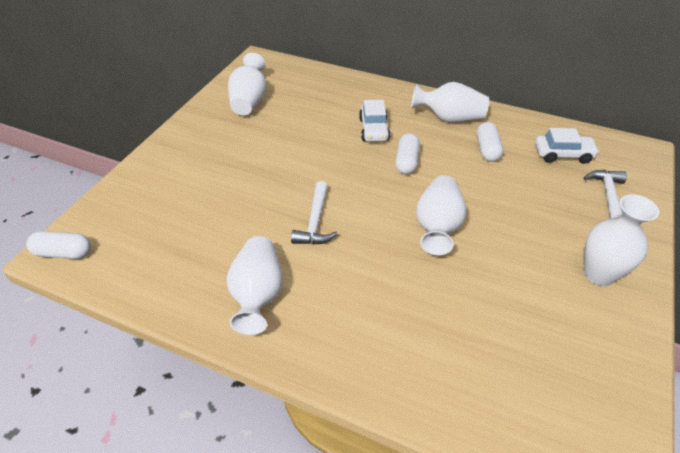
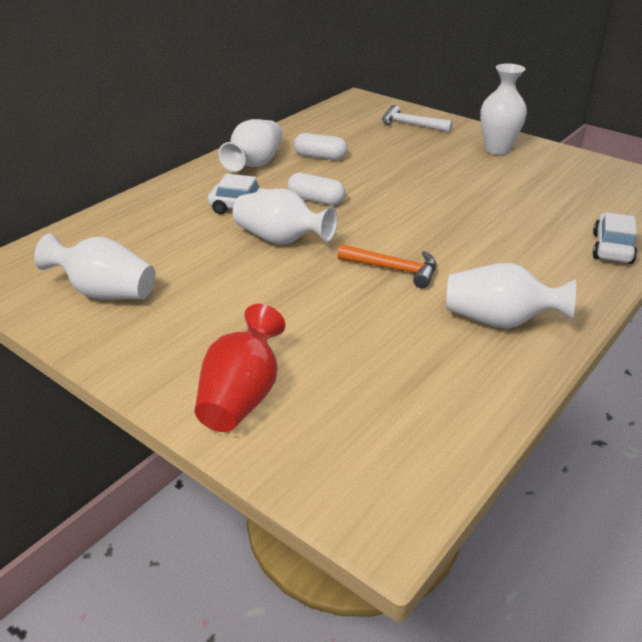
camera: 75 degrees left, 10 degrees down
(64, 253) = (388, 508): white capsule -> none
(158, 176) = (241, 396): none -> red vase
(315, 222) = (393, 269): white hammer -> orange hammer
(437, 226) = (423, 202): white vase -> white vase (281, 240)
(563, 154) = (346, 127): white car -> white car (612, 248)

